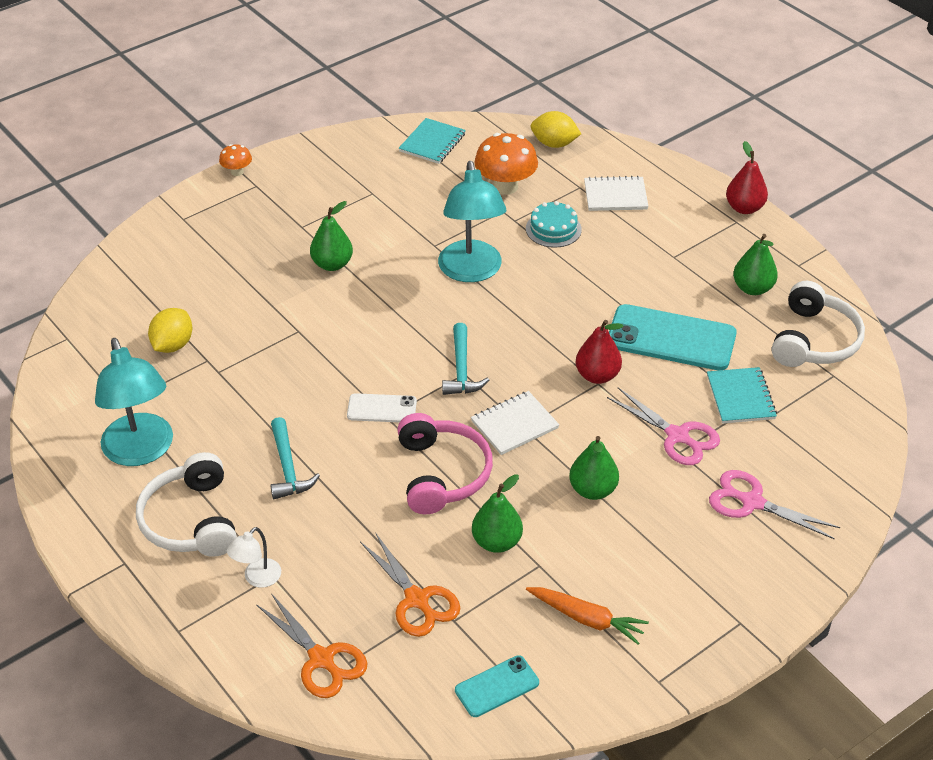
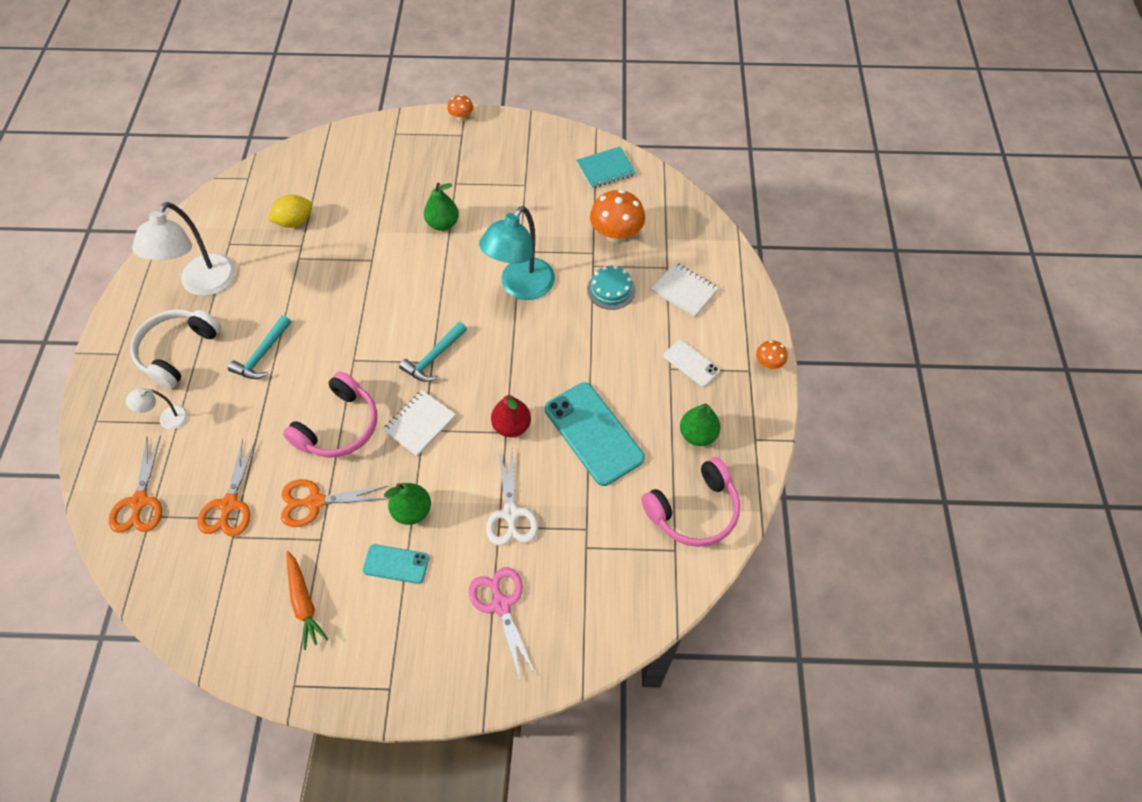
camera: 40 degrees right, 15 degrees up
(141, 451) = (203, 284): turquoise lamp -> white lamp
(382, 409) = (357, 352): white phone -> white phone (691, 363)
(497, 542) = (315, 502): green pear -> orange scissors
(497, 687) = (204, 604): turquoise phone -> turquoise phone (396, 564)
(514, 424) = (420, 424): white notebook -> white notebook turned 60 degrees counterclockwise
(554, 144) = (688, 220): yellow lemon -> none
(677, 436) = (511, 513): pink scissors -> white scissors
(740, 397) = (588, 516): turquoise notebook -> none
(744, 208) = (768, 363): red pear -> orange mushroom
(814, 340) = (694, 511): white headphones -> pink headphones

